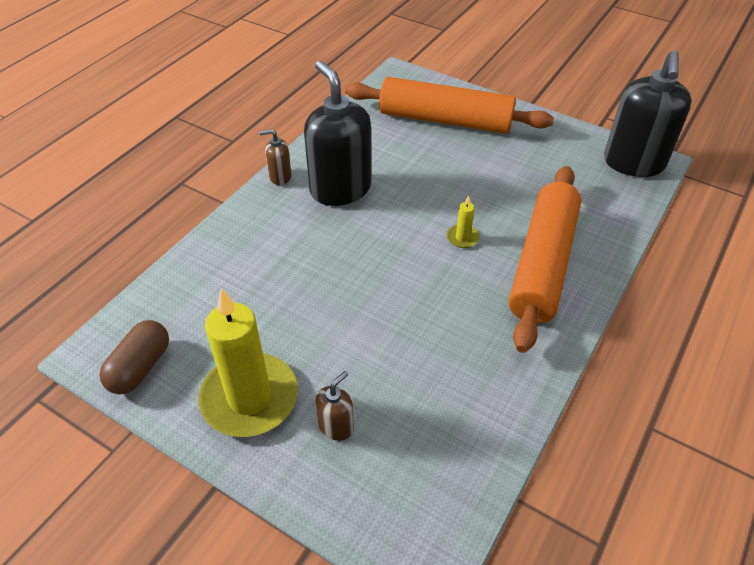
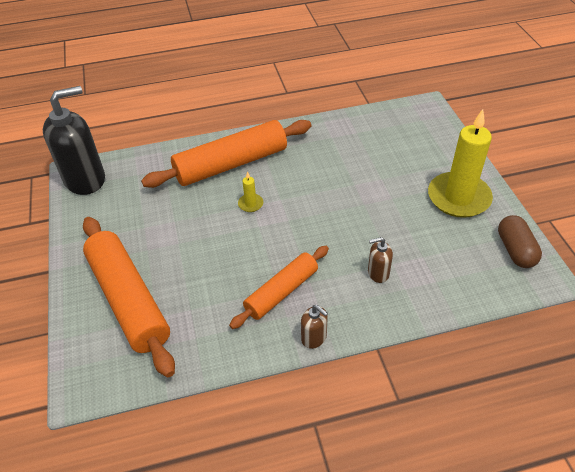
camera: 135 degrees left, 0 degrees up
(140, 367) = (515, 250): brown capsule -> brown capsule turned 75 degrees counterclockwise
(336, 426) = (423, 162): brown soap dispenser -> brown soap dispenser (378, 273)
(340, 189) = (282, 292): black soap dispenser -> orange rolling pin

